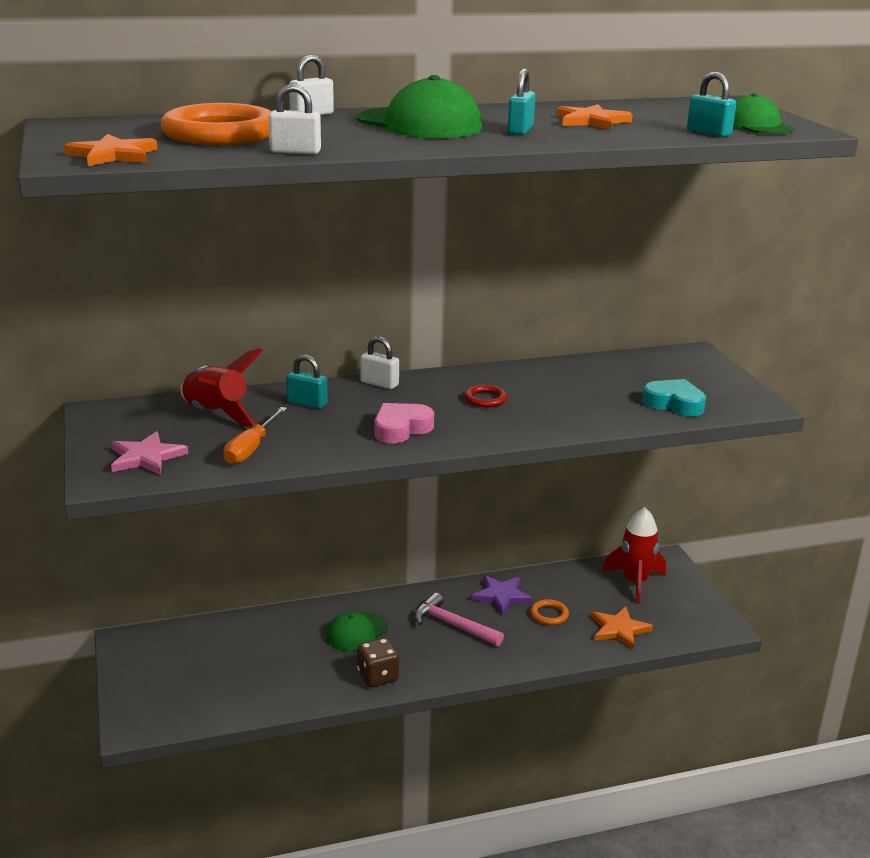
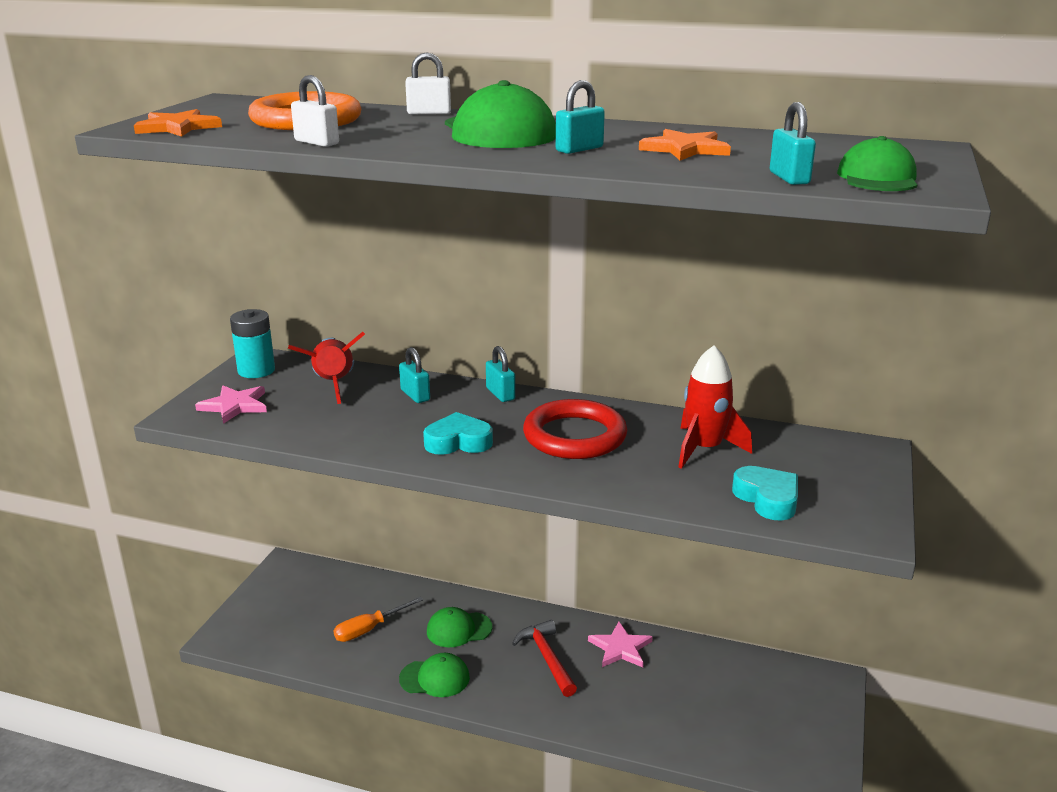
camera: 35 degrees right, 0 degrees up
(116, 422) = (256, 370): none -> turquoise battery
(251, 449) = (316, 422): orange screwdriver -> orange screwdriver (369, 629)
(378, 676) = (435, 678): brown dice -> green cap
(379, 383) = (500, 394): white padlock -> turquoise padlock
(401, 429) = (458, 442): pink heart -> turquoise heart
(453, 625) = (547, 658): pink hammer -> red hammer
(485, 399) = (574, 436): red ring -> red ring, size x2.23
(501, 595) = (620, 648): purple star -> pink star
(549, 615) = (648, 686): orange ring -> none
(619, 629) = (704, 732): orange star -> none
(635, 582) = (773, 689): red rocket -> red rocket (704, 449)

